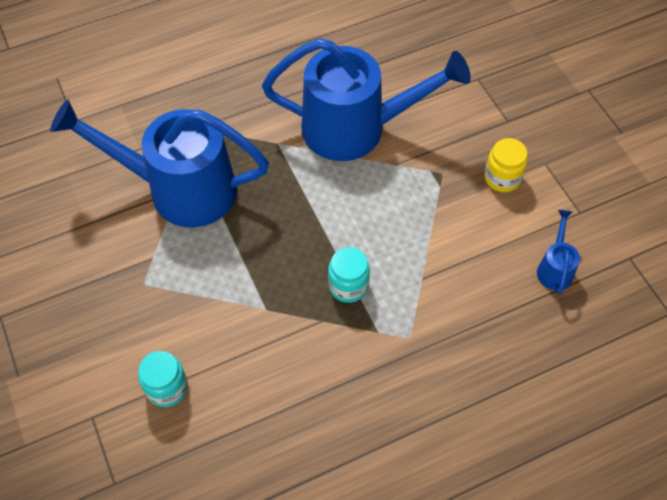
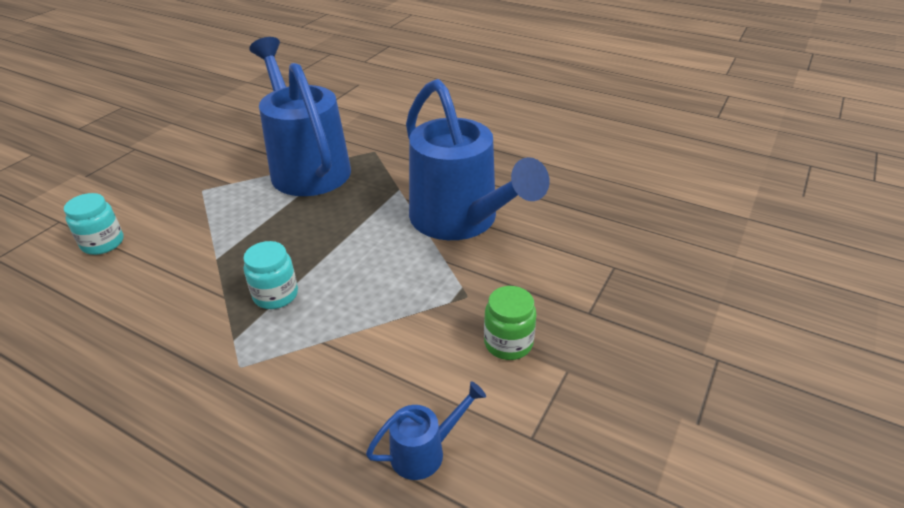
camera: 55 degrees right, 20 degrees down
(502, 178) = (508, 343): yellow jar -> green jar

